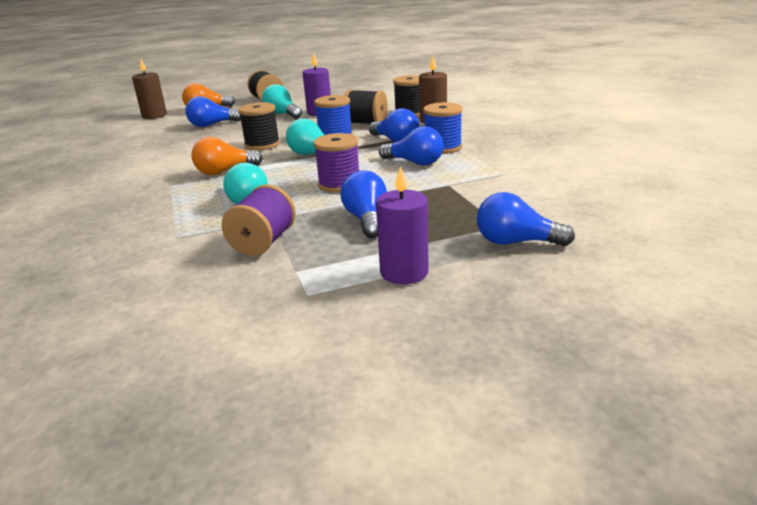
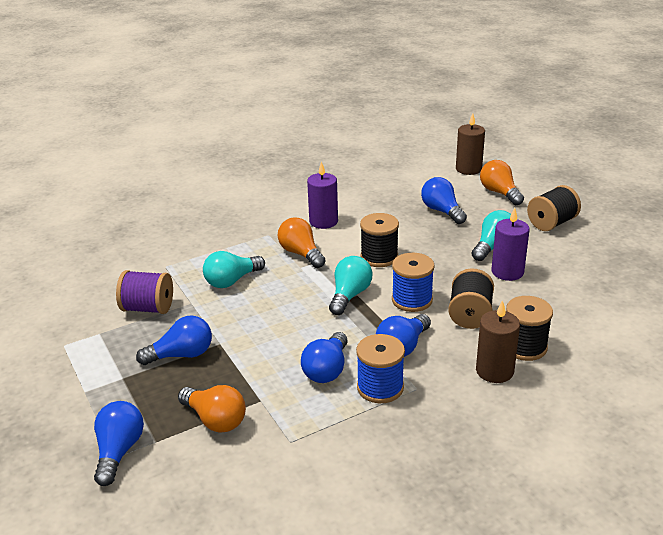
camera: 80 degrees right, 5 degrees up
(339, 184) = (265, 326): purple spool -> none
(404, 272) = (82, 387): purple candle -> purple candle (323, 221)
(472, 201) = (215, 420): none -> orange light bulb

